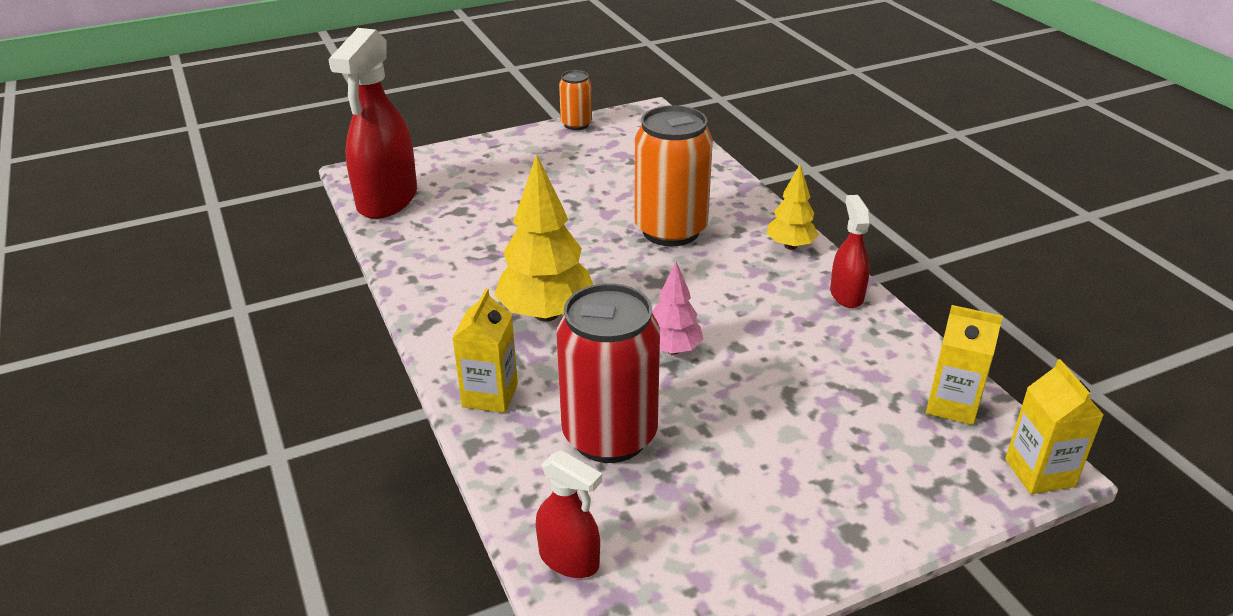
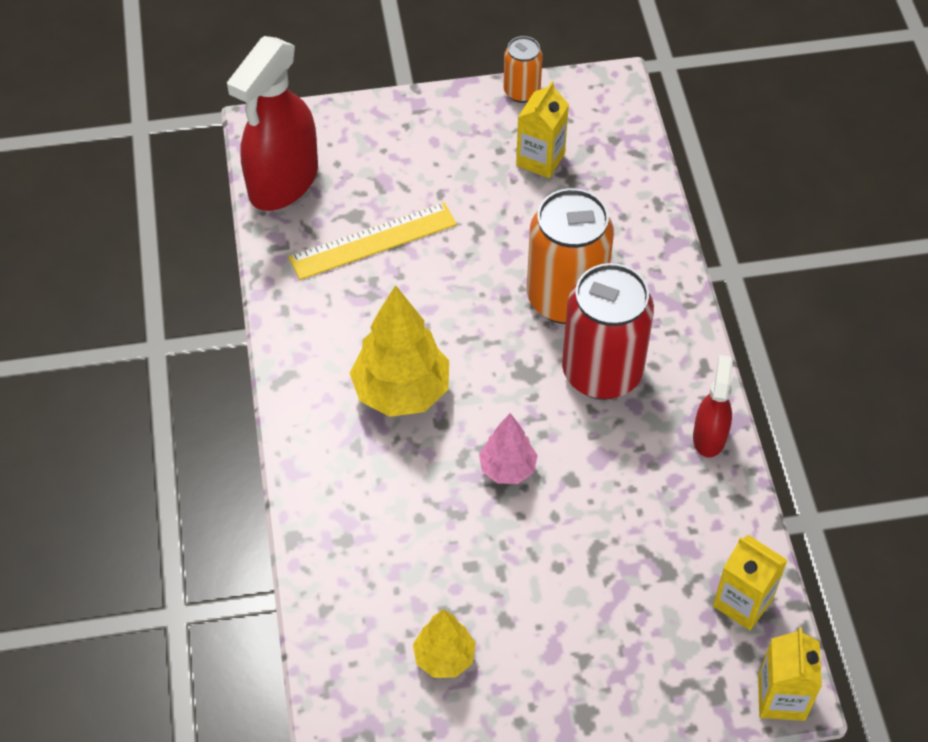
camera: 15 degrees right, 20 degrees up
(482, 223) = (373, 241): none -> yellow ruler
(490, 395) = (322, 484): yellow carton -> yellow carton (540, 159)
(569, 559) = (341, 679): red spray bottle -> none
(609, 436) = (414, 559): red can -> red can (602, 372)
(790, 246) = (683, 352): yellow tree -> yellow tree (444, 658)

